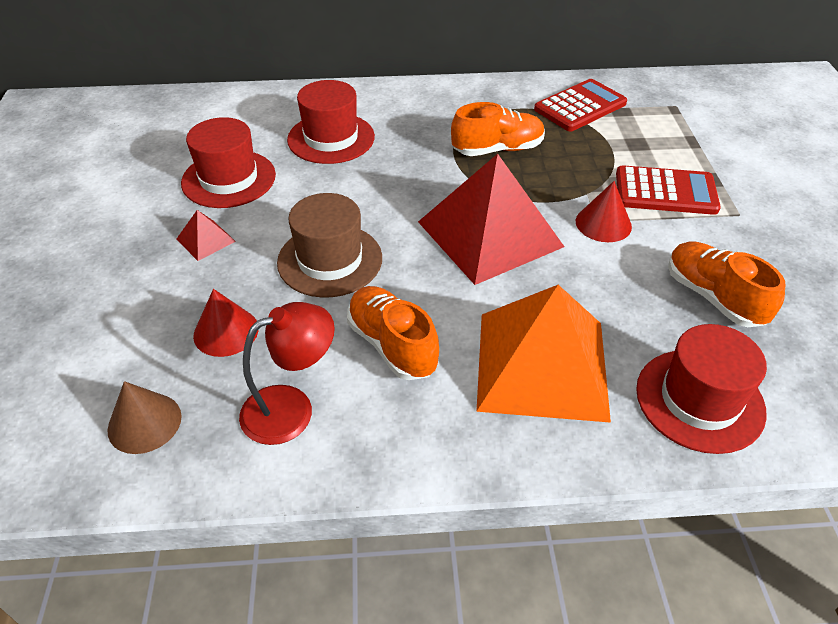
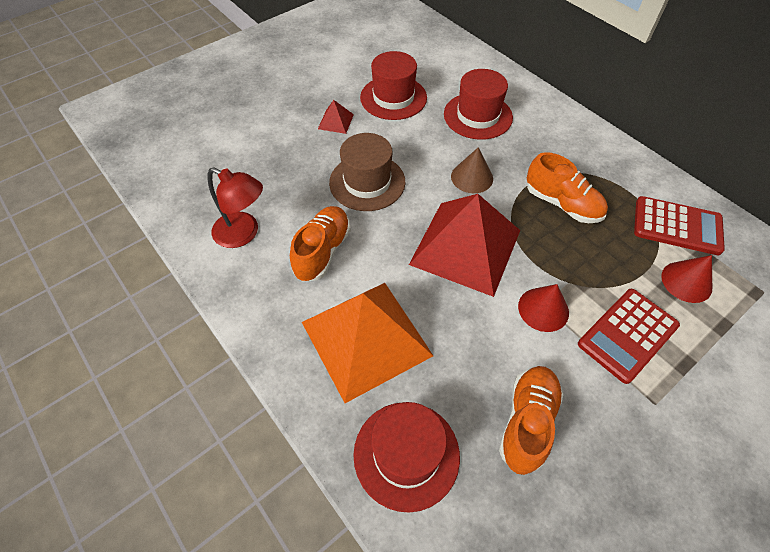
camera: 55 degrees right, 10 degrees up
(144, 423) = (196, 182): brown cone -> brown cone (472, 177)
(226, 331) = (276, 173): red cone -> red cone (686, 281)
(665, 192) = (627, 335): red calculator -> red calculator turned 75 degrees clockwise

